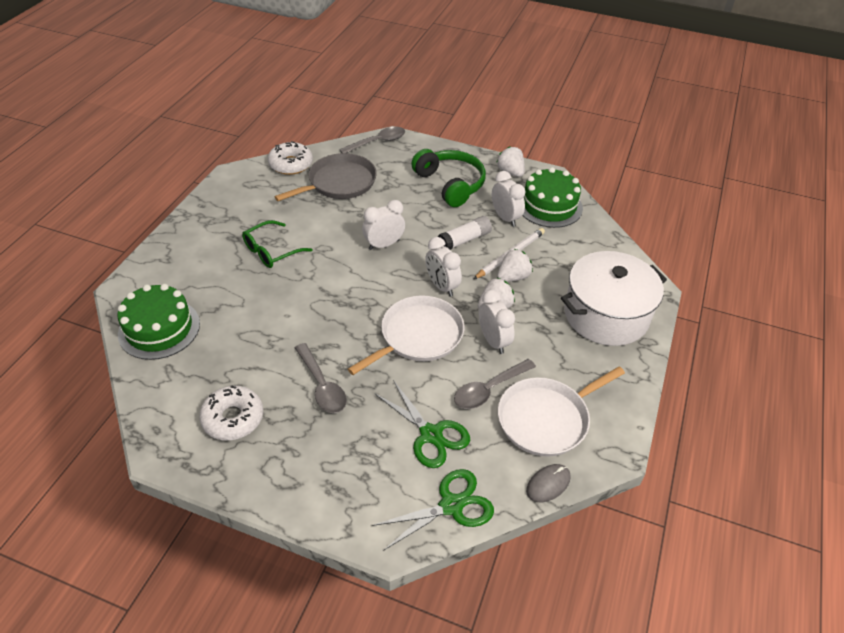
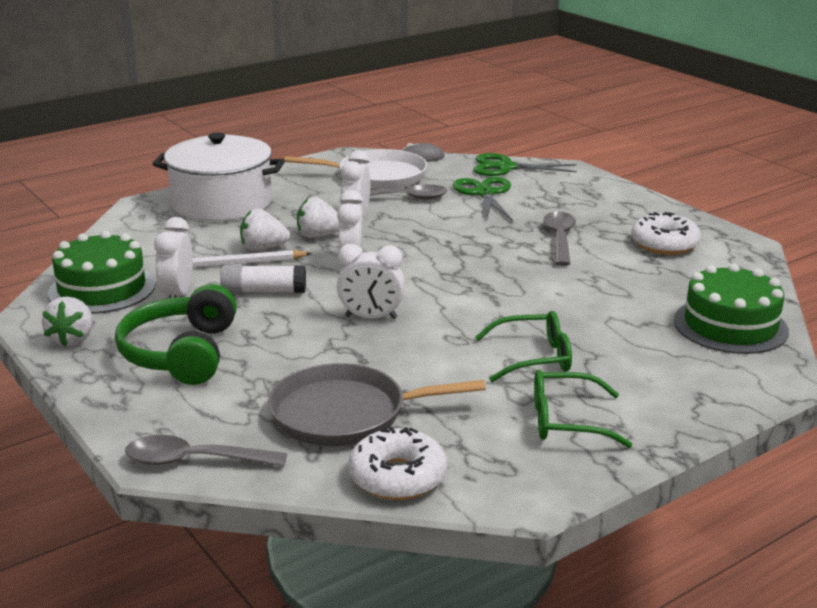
camera: 145 degrees left, 20 degrees down
(233, 217) = (566, 421): none -> green glasses
(418, 336) = (427, 240): white pan -> none

